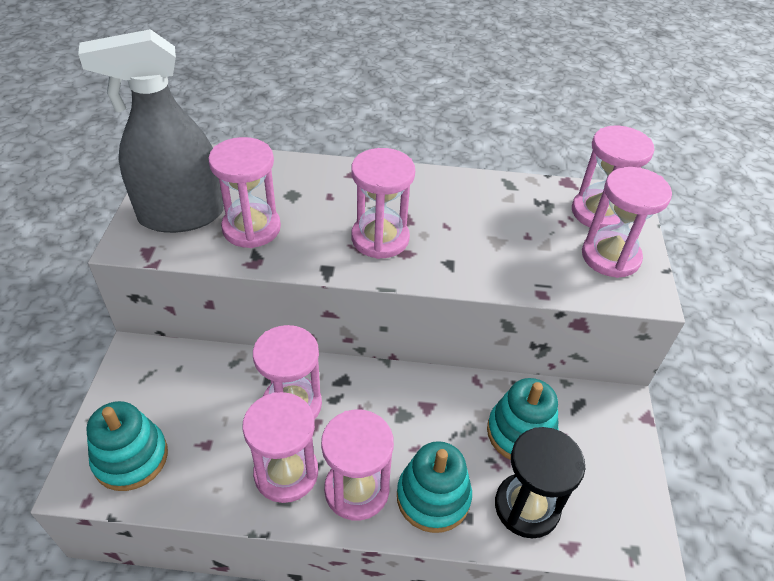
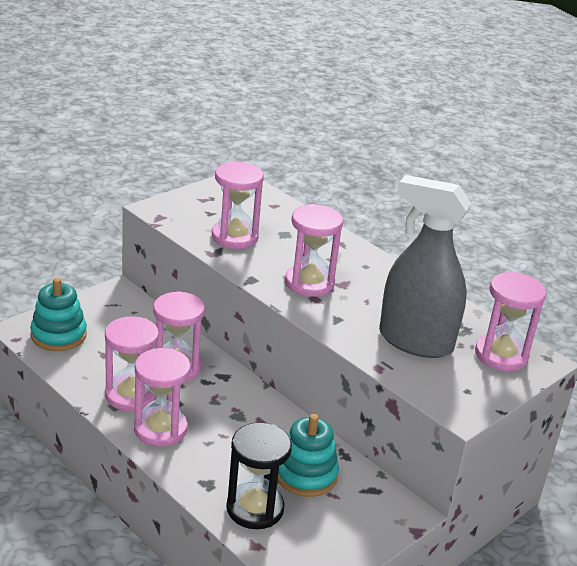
camera: 40 degrees right, 15 degrees down
(181, 216) = (201, 210): grey spray bottle -> grey spray bottle (415, 341)
(433, 497) = (201, 463): turquoise stacking toy -> none
(610, 257) = (466, 380): pink hourglass -> none

